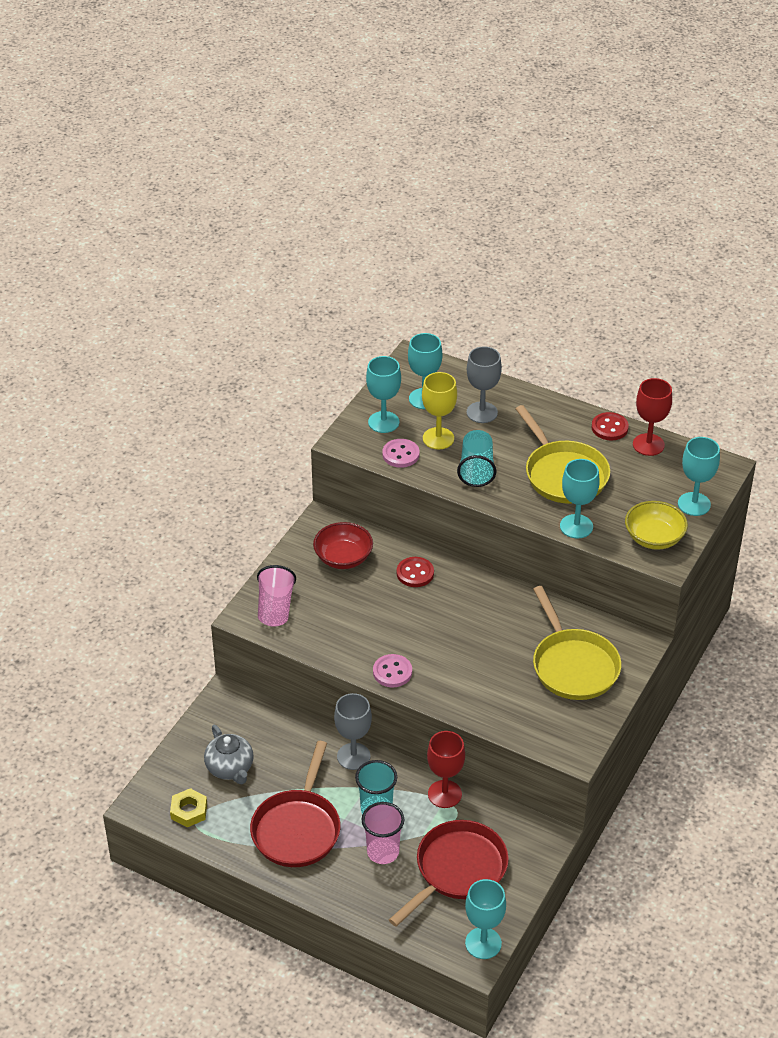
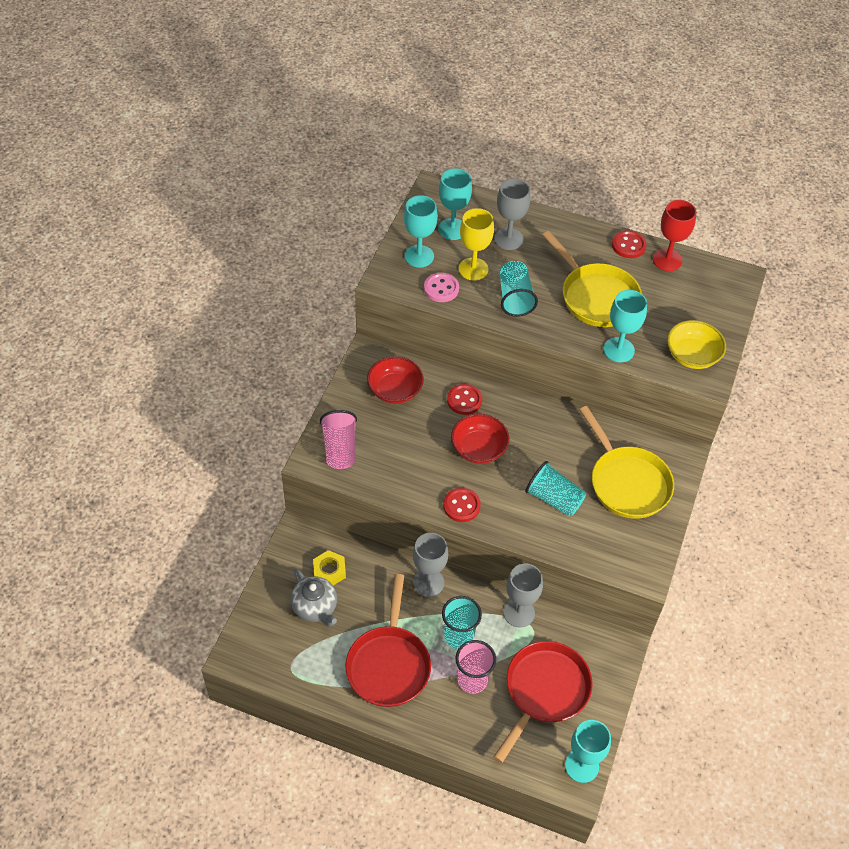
camera: 10 degrees left, 10 degrees up
(189, 811) = (283, 657): yellow nut -> yellow nut (329, 571)
(392, 672) = (461, 506): pink button -> red button
(421, 620) = (478, 449): none -> red bowl
(444, 794) = (519, 613): red goblet -> grey goblet
(491, 674) = (554, 498): none -> turquoise cup
(694, 504) = (721, 317): turquoise goblet -> none

